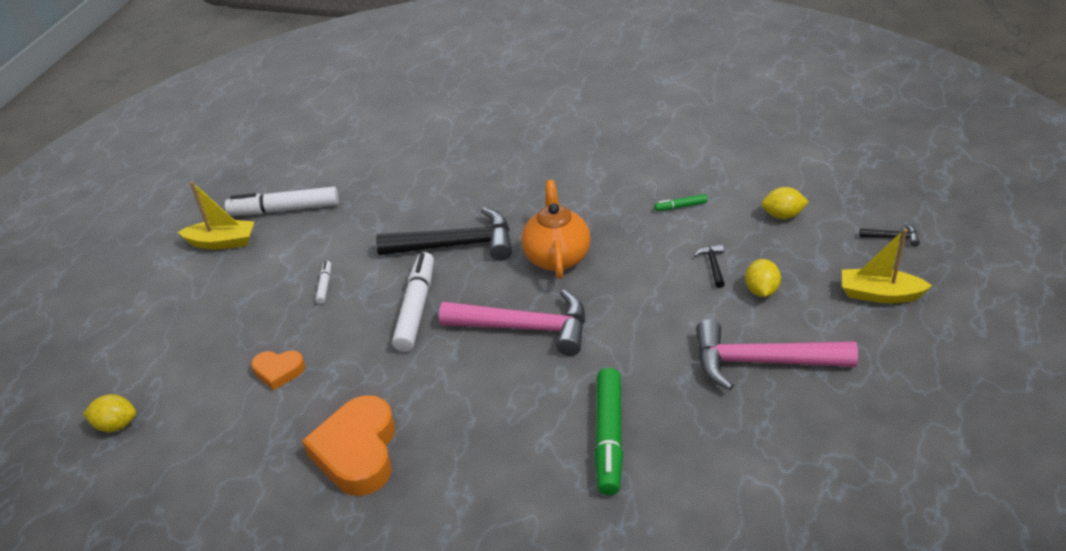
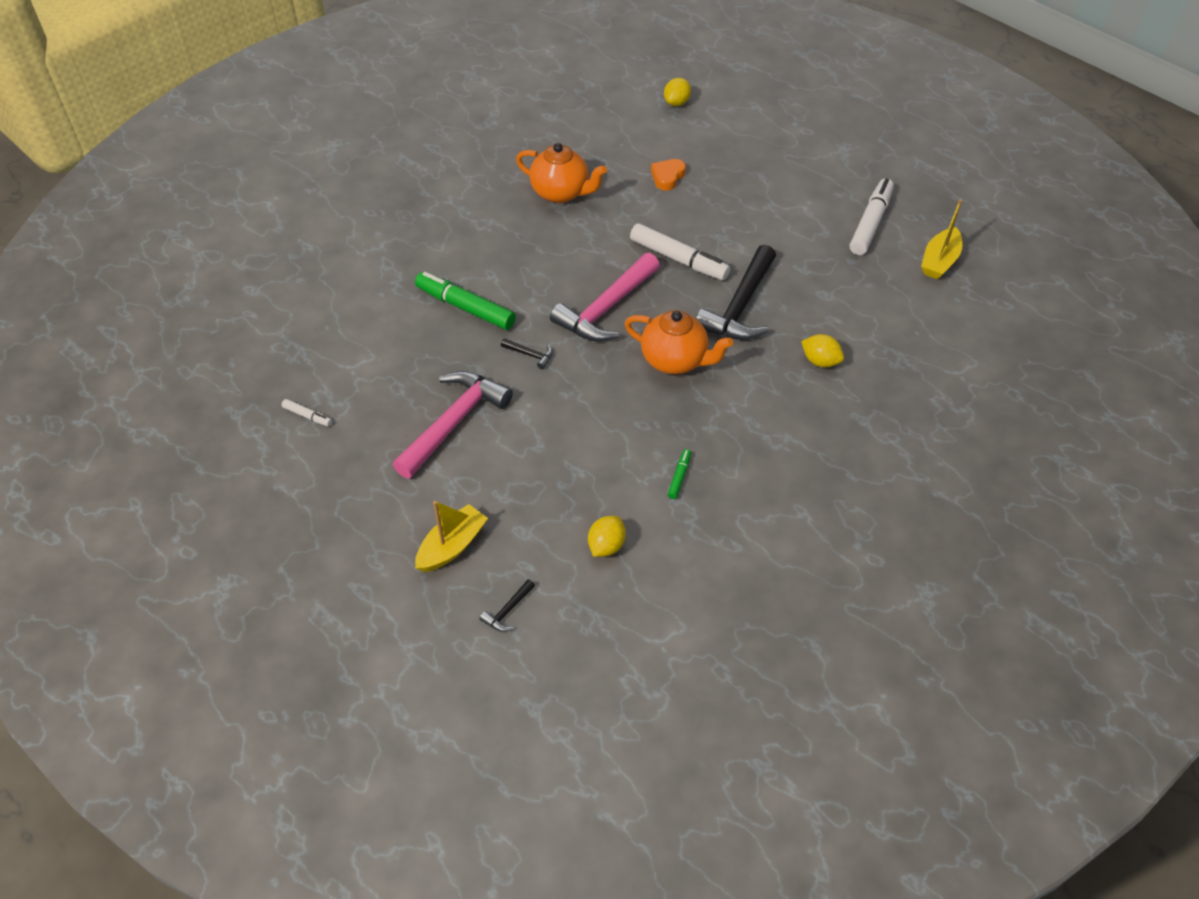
camera: 115 degrees right, 10 degrees up
(222, 242) = (847, 181): yellow boat -> yellow boat (939, 261)
(324, 285) = (746, 220): white marker -> white marker (307, 416)
(357, 452) = (561, 193): orange heart -> orange teapot
(713, 265) = (581, 455): black hammer -> black hammer (530, 355)
(761, 290) = (525, 469): yellow lemon -> yellow lemon (820, 361)

